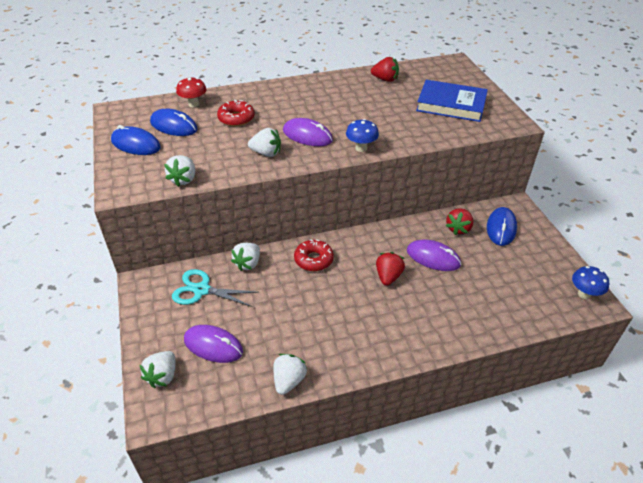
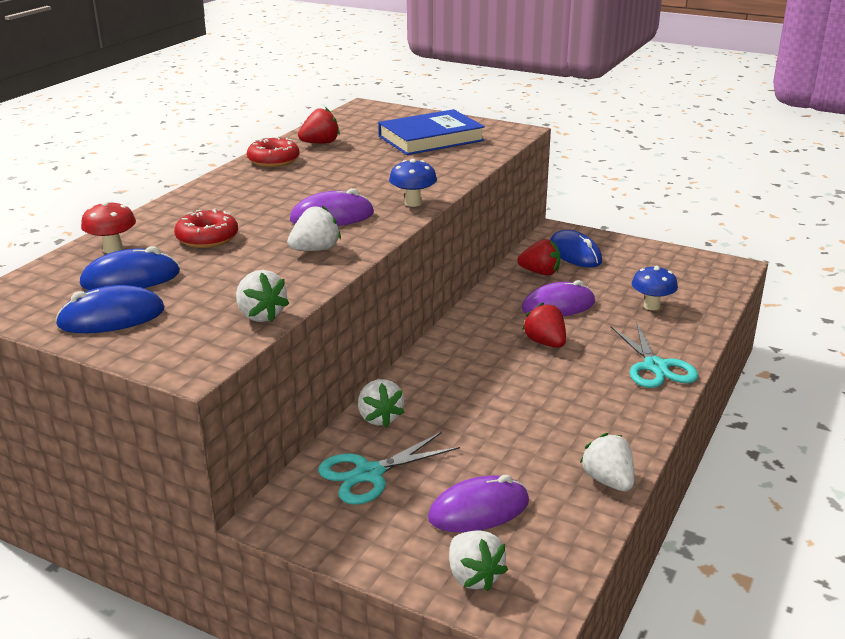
camera: 45 degrees left, 15 degrees down
(313, 260) = (447, 372): red donut -> red donut (273, 160)
(424, 335) = (655, 367): none -> turquoise scissors
(458, 229) = (540, 272): red strawberry -> red strawberry turned 60 degrees counterclockwise
(584, 294) = (714, 265): blue mushroom -> blue mushroom (651, 306)

